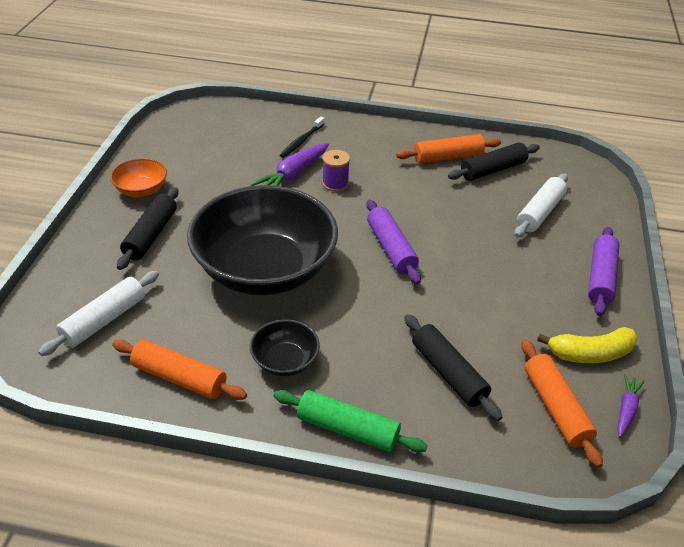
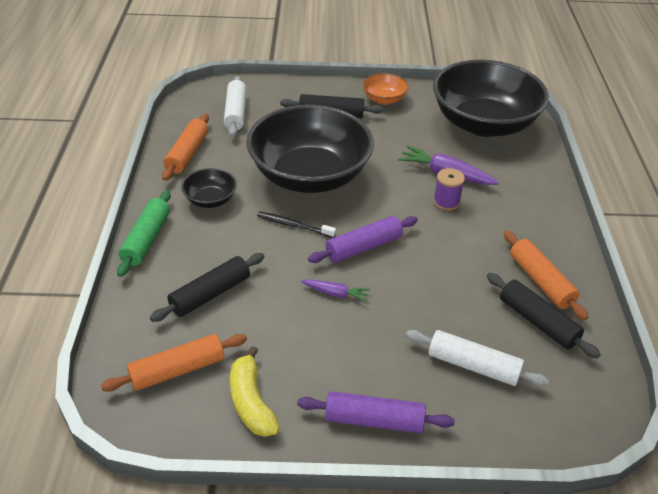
camera: 80 degrees right, 0 degrees up
(104, 320) = (235, 113): white rolling pin -> white rolling pin turned 60 degrees clockwise
(219, 135) = (483, 123): none -> black bowl
(301, 141) = (504, 172): black toothbrush -> black toothbrush (294, 225)
(626, 409) = (180, 428): purple carrot -> purple carrot (336, 293)

